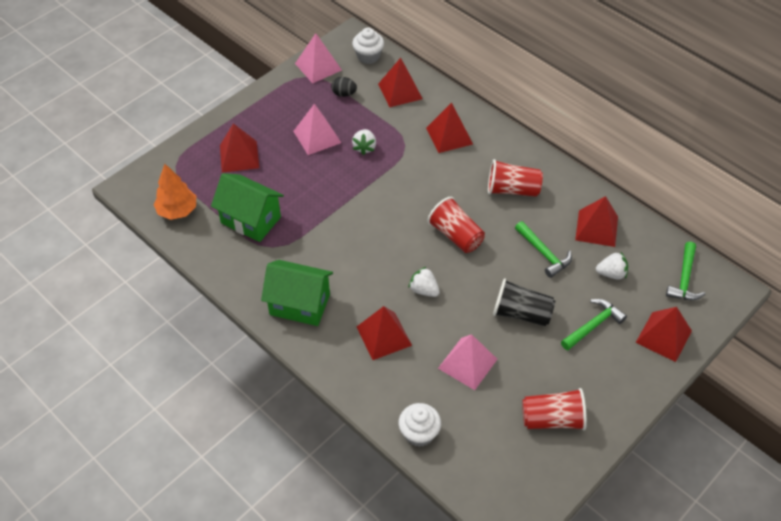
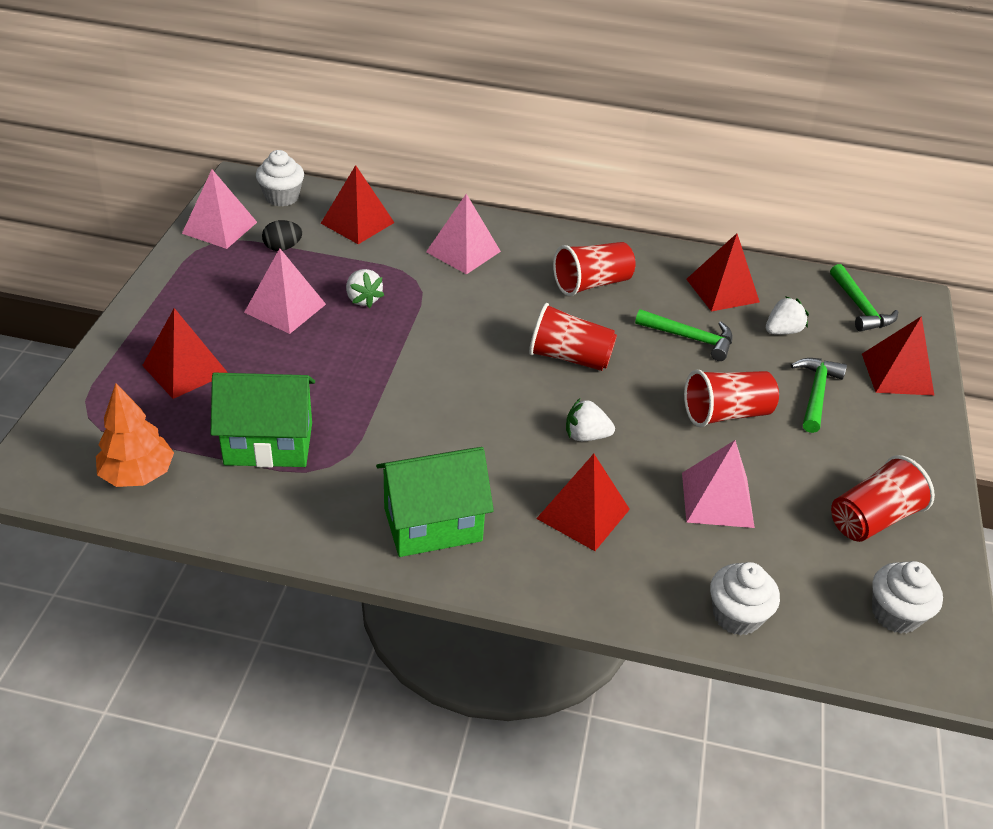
camera: 35 degrees left, 10 degrees down
(449, 136) = (463, 251): red pyramid -> pink pyramid
(511, 479) = (895, 614): none -> white cupcake
(521, 313) = (726, 414): black cup -> red cup

